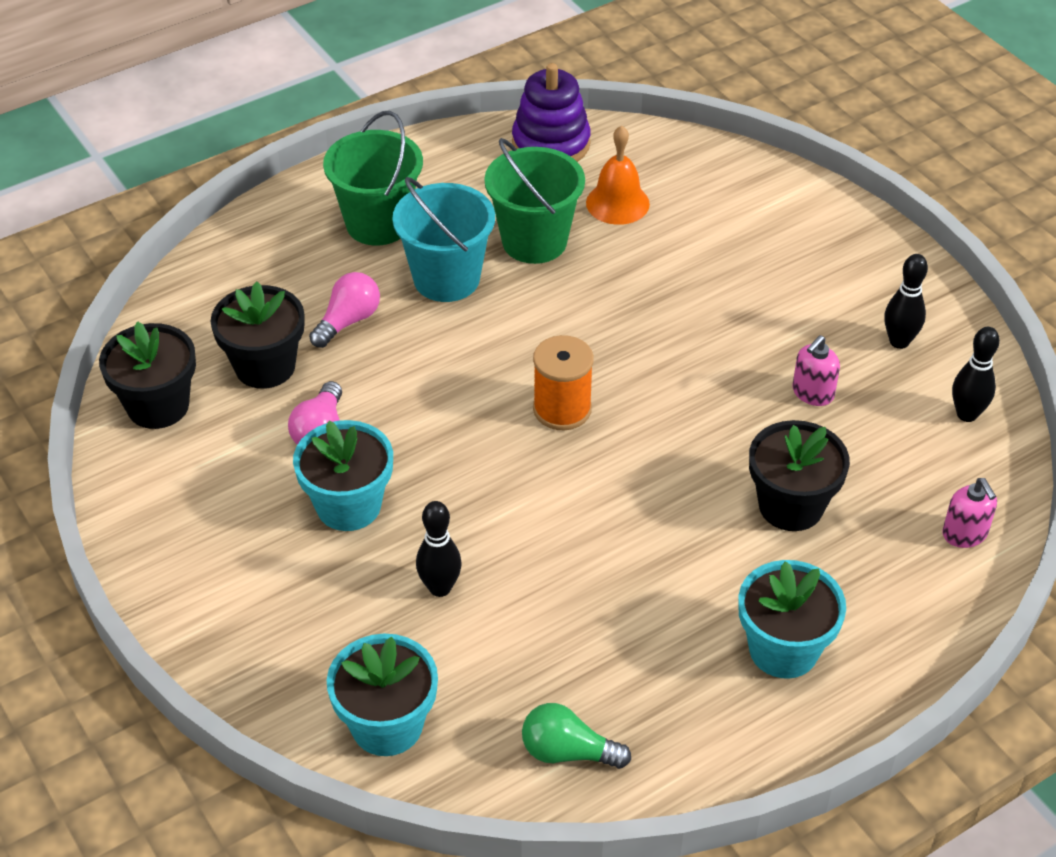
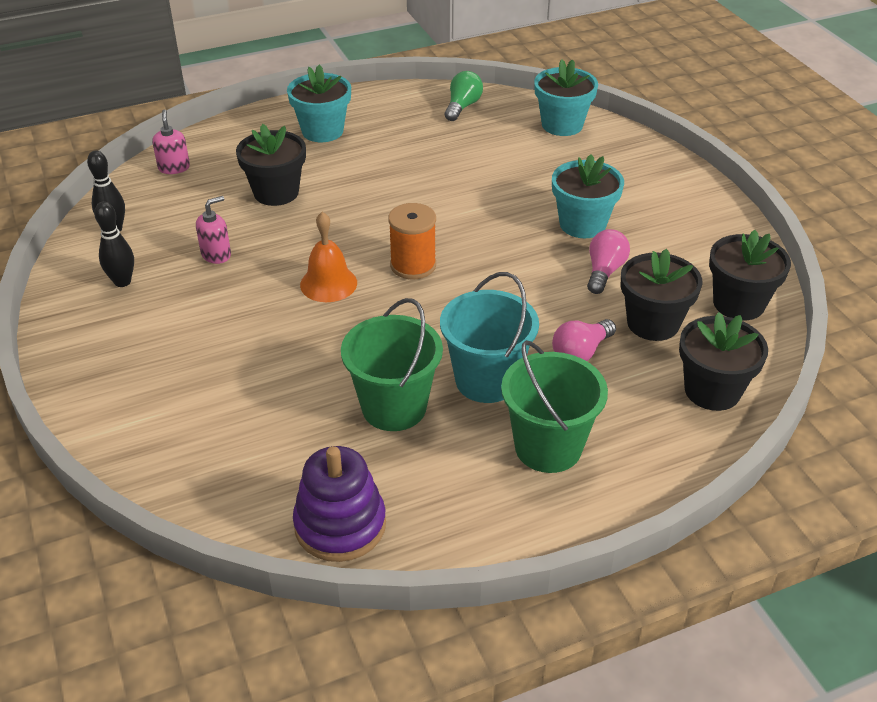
camera: 170 degrees left, 5 degrees down
(210, 296) = (712, 390): none -> black flower pot
(440, 588) = (523, 177): black bowling pin -> none
(567, 752) = (462, 106): green light bulb -> green light bulb turned 90 degrees counterclockwise
(617, 203) = (296, 438): orange bell -> orange bell (328, 283)

